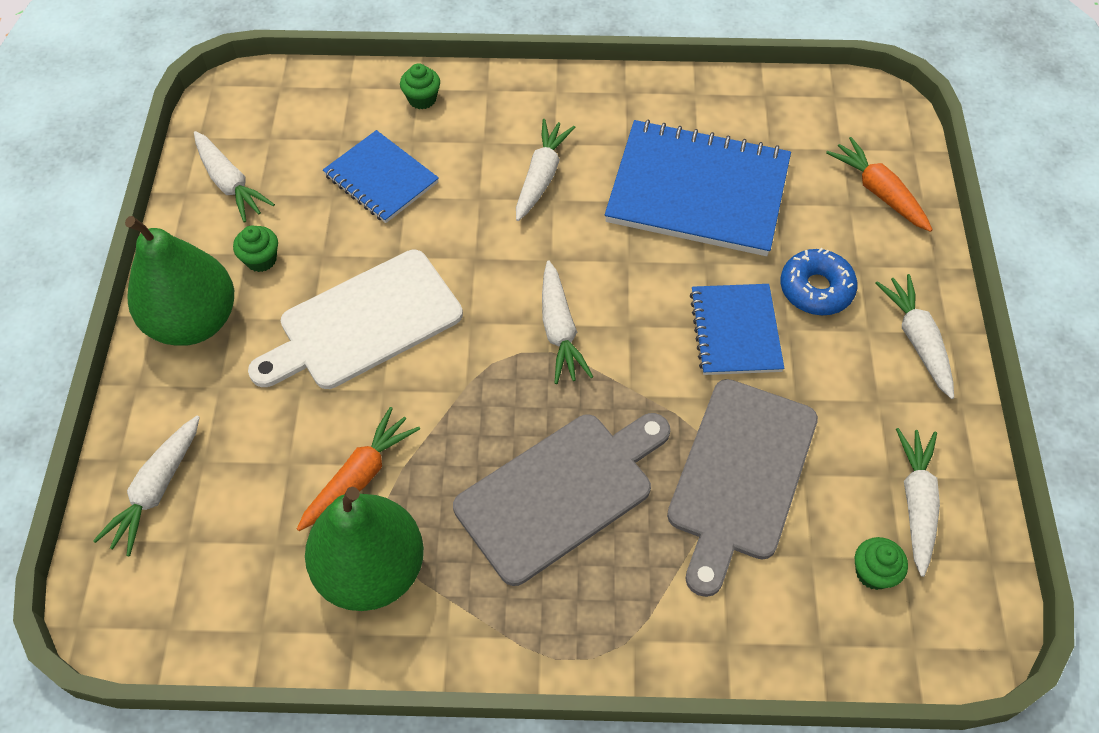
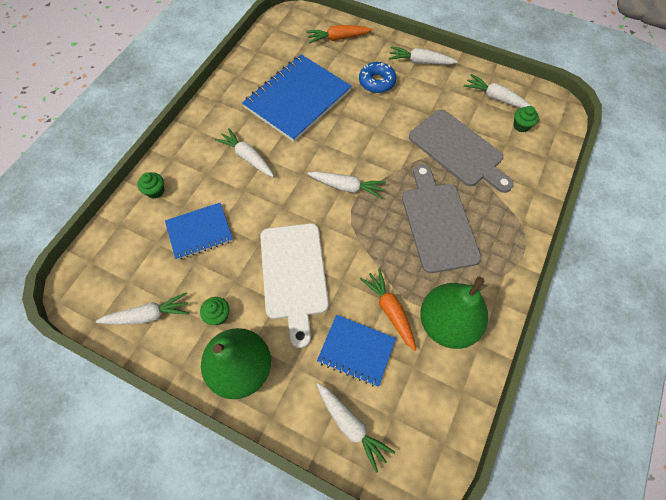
camera: 65 degrees left, 5 degrees up
(735, 331) = (383, 119): blue notebook -> blue notebook (356, 350)

